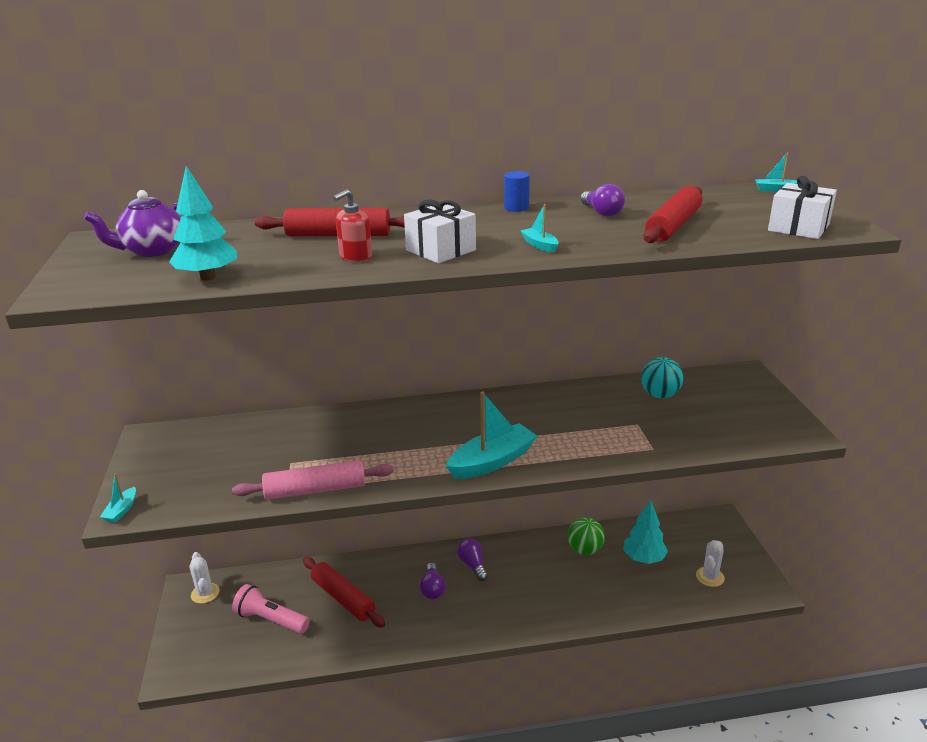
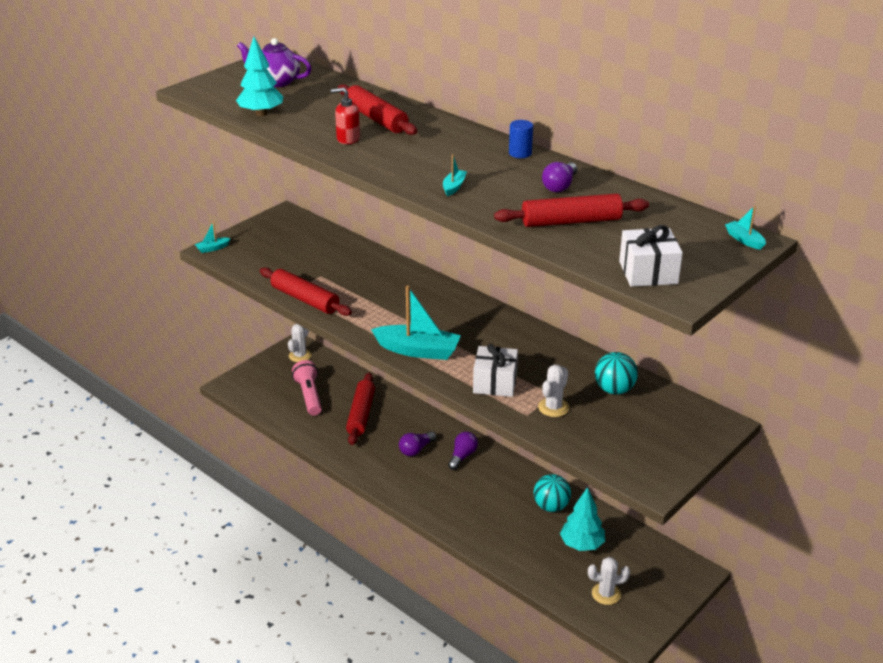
camera: 50 degrees right, 5 degrees up
(315, 490) = (305, 299): pink rolling pin -> red rolling pin
(440, 250) = (396, 159): white gift -> white gift (495, 383)
(585, 550) = (551, 506): green ball -> turquoise ball
(656, 432) = (553, 407): none -> white cactus

